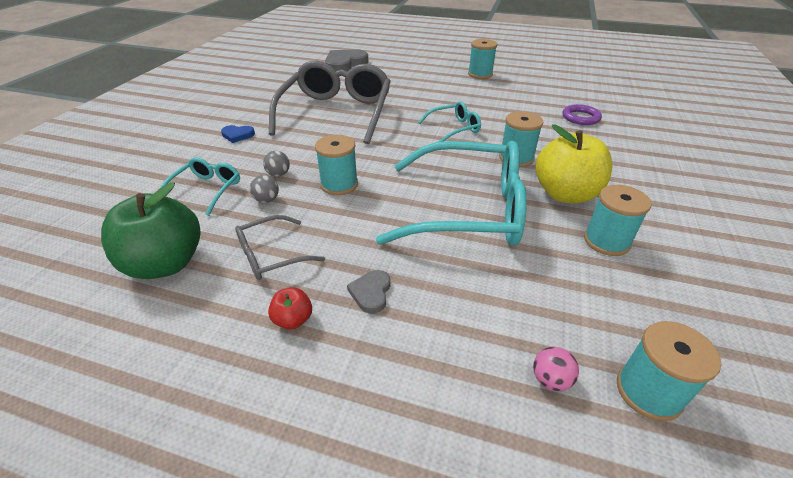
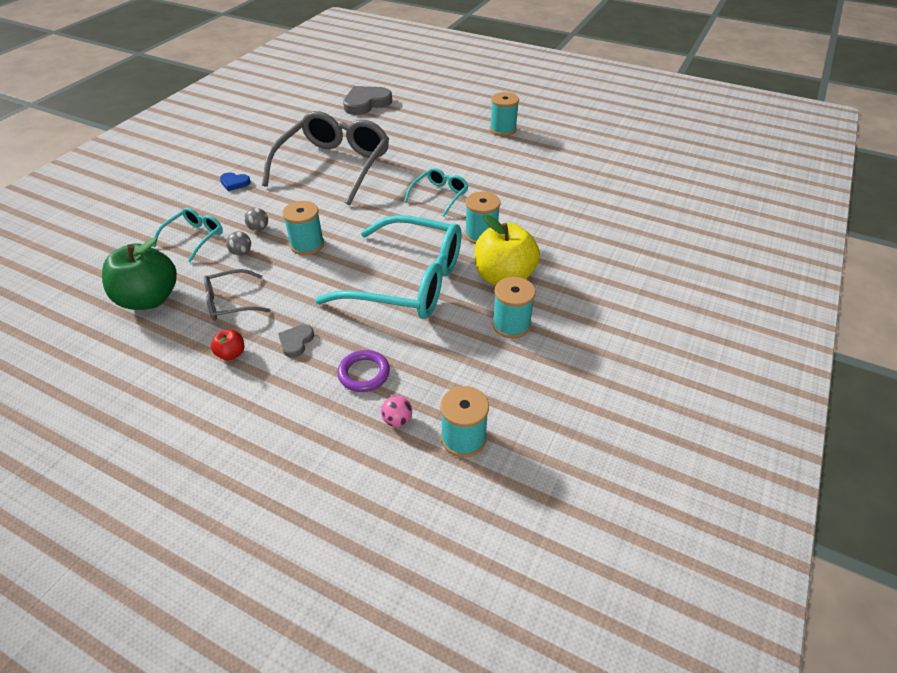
camera: 10 degrees right, 5 degrees up
(454, 128) = (439, 196): turquoise glasses -> turquoise glasses turned 45 degrees counterclockwise
(580, 118) = (575, 195): purple ring -> purple ring (364, 373)

